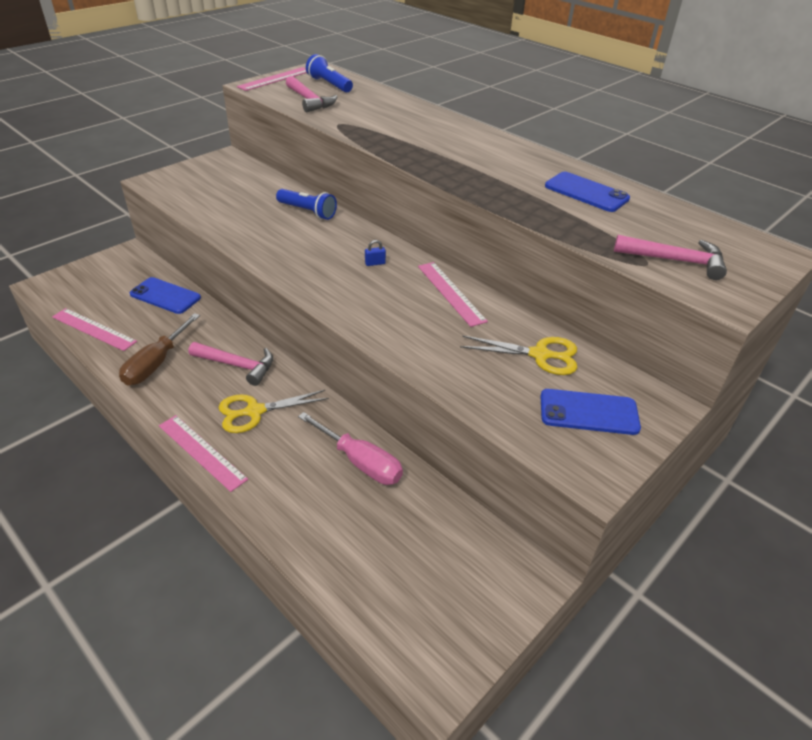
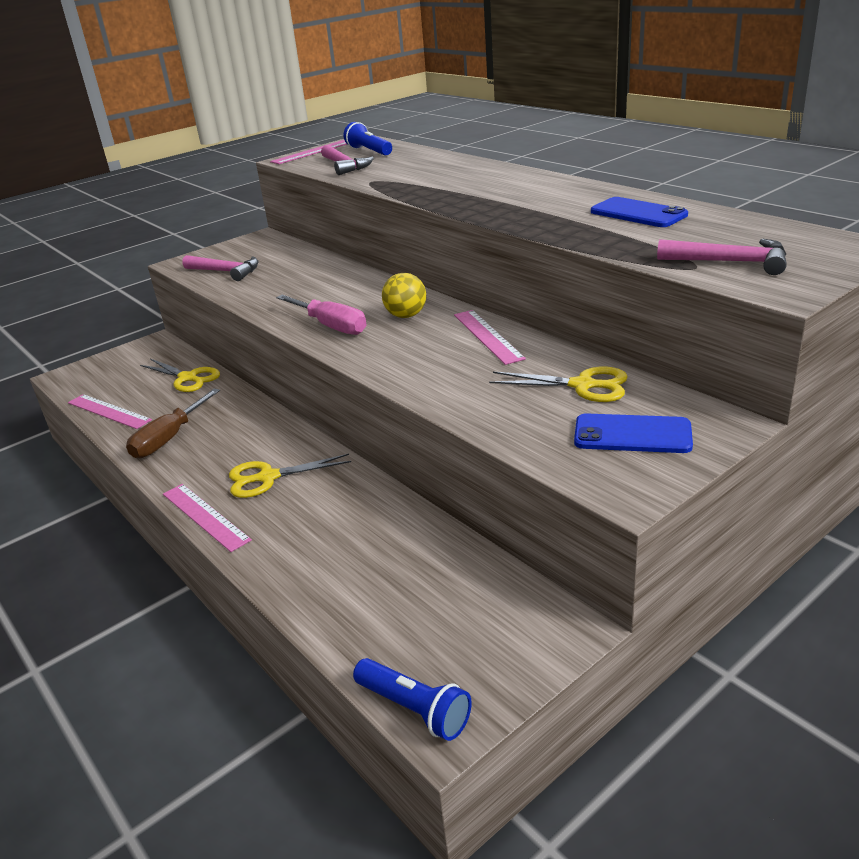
camera: 10 degrees right, 10 degrees down
(165, 296) = (188, 378): blue phone -> yellow scissors
(237, 365) = (255, 436): pink hammer -> pink hammer (226, 272)
(307, 212) = (340, 276): blue flashlight -> blue flashlight (414, 709)
(360, 462) = (379, 520): pink screwdriver -> pink screwdriver (331, 326)
(375, 263) = (406, 315): blue padlock -> yellow ball

